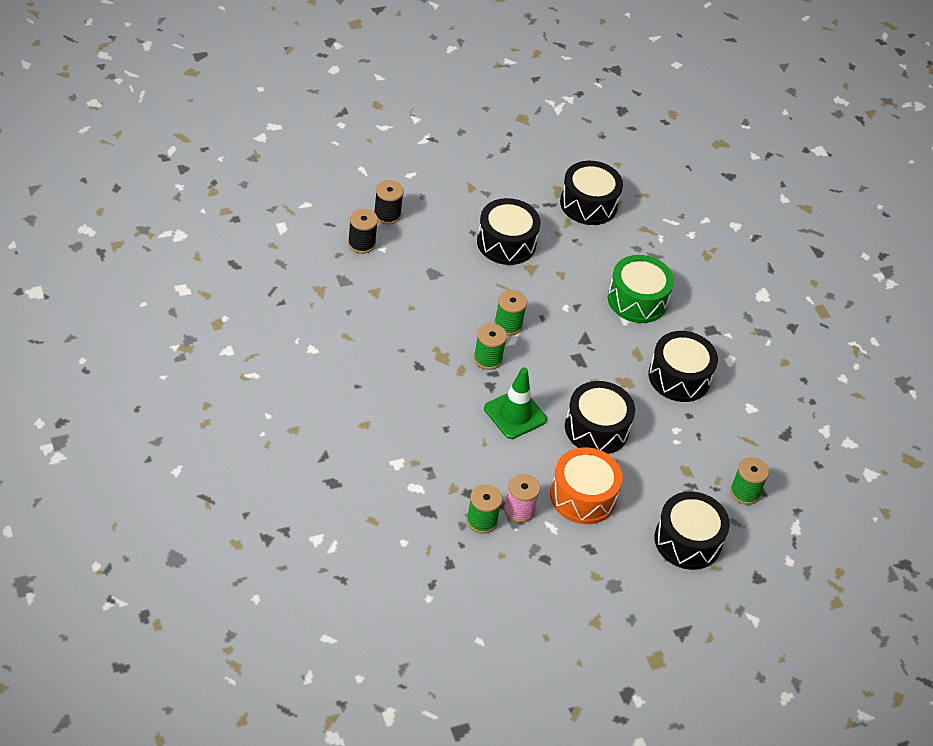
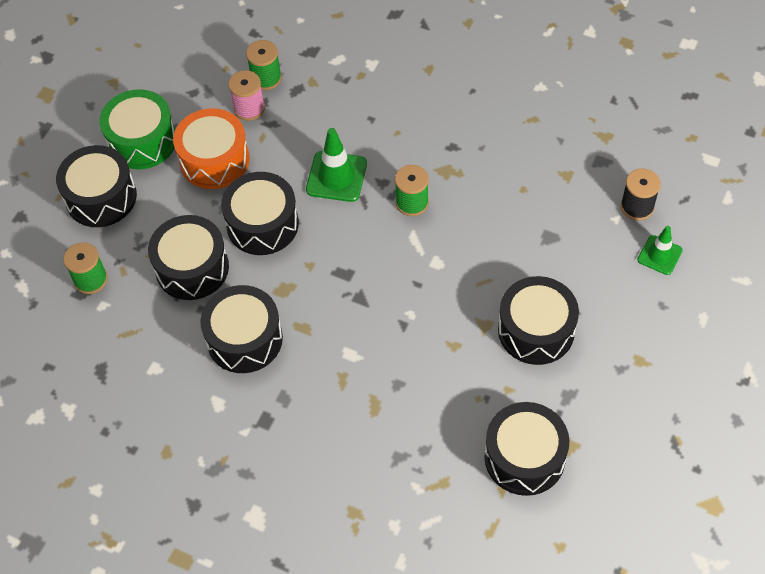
camera: 145 degrees right, 10 degrees up
(387, 215) = (659, 255): black spool -> green traffic cone
(508, 325) = (434, 249): green spool -> none
(637, 300) = (361, 386): green drum -> green drum (142, 141)
(670, 442) = (192, 268): none -> black drum

